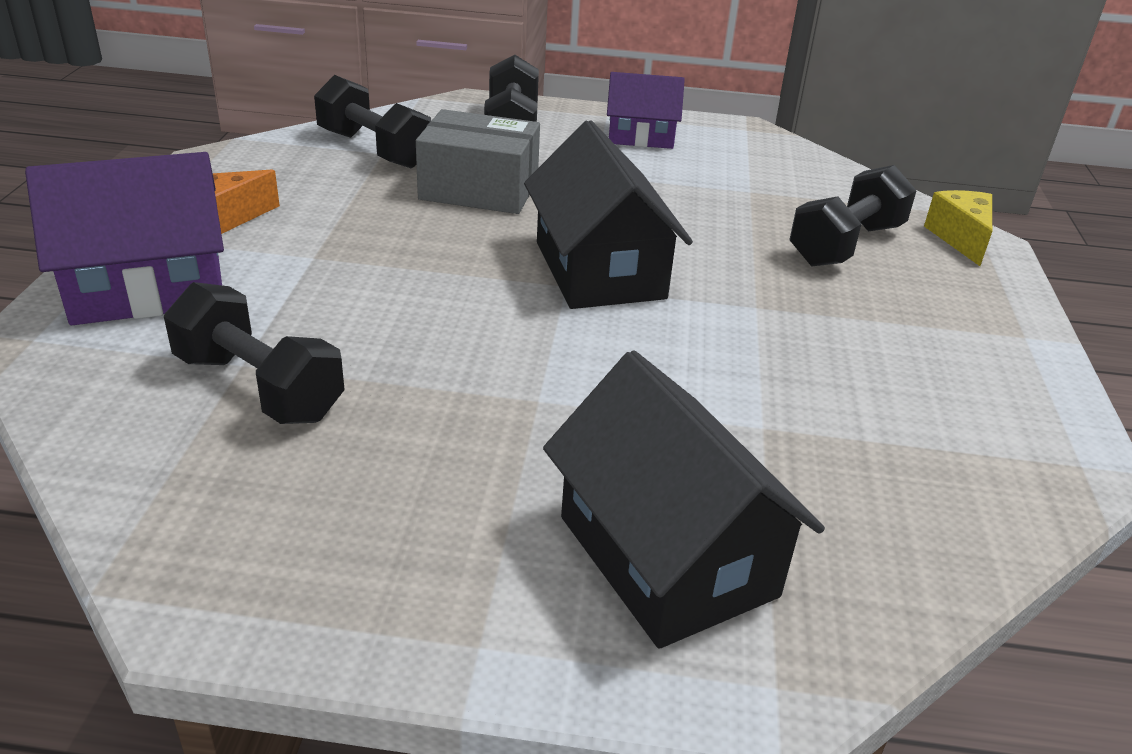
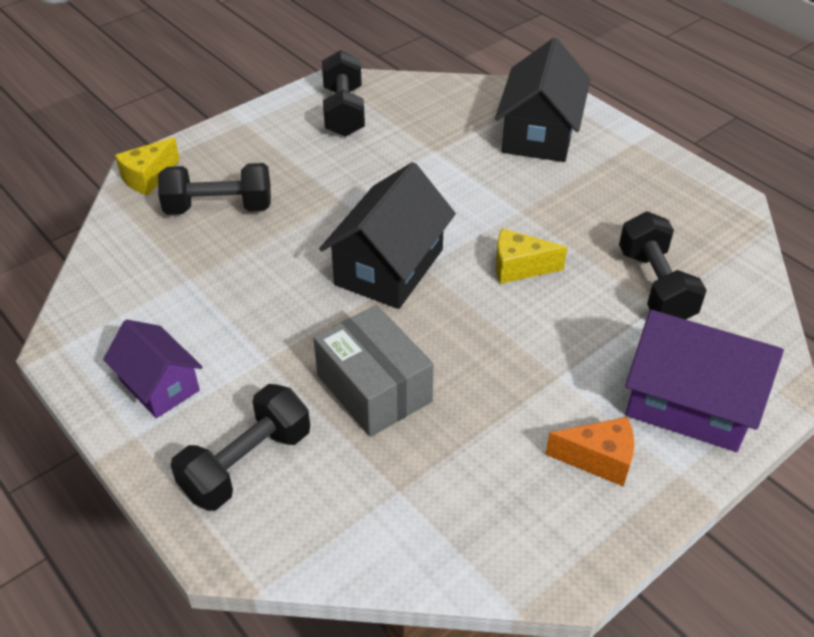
camera: 135 degrees left, 10 degrees up
(374, 149) = (402, 501): black dumbbell -> black dumbbell (344, 112)
(459, 331) = (519, 267): none -> yellow cheese

